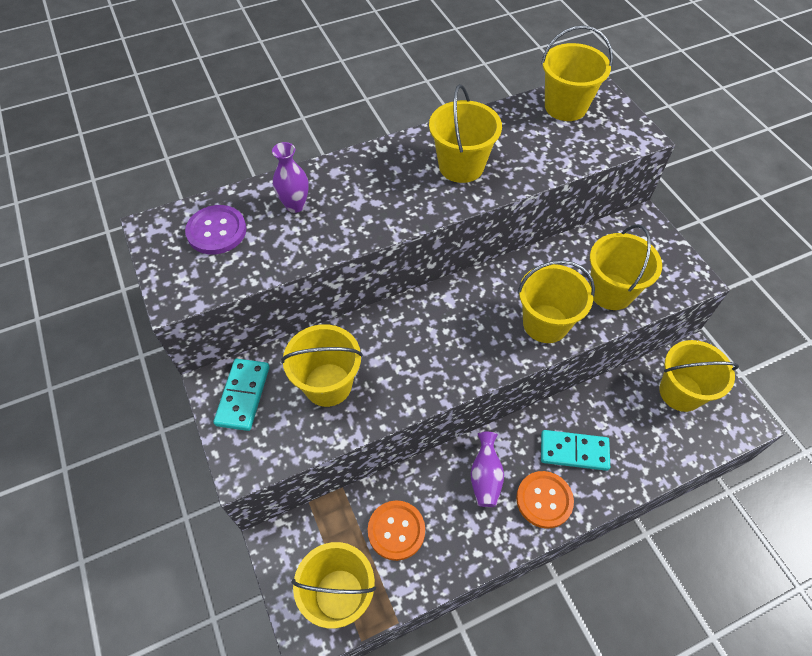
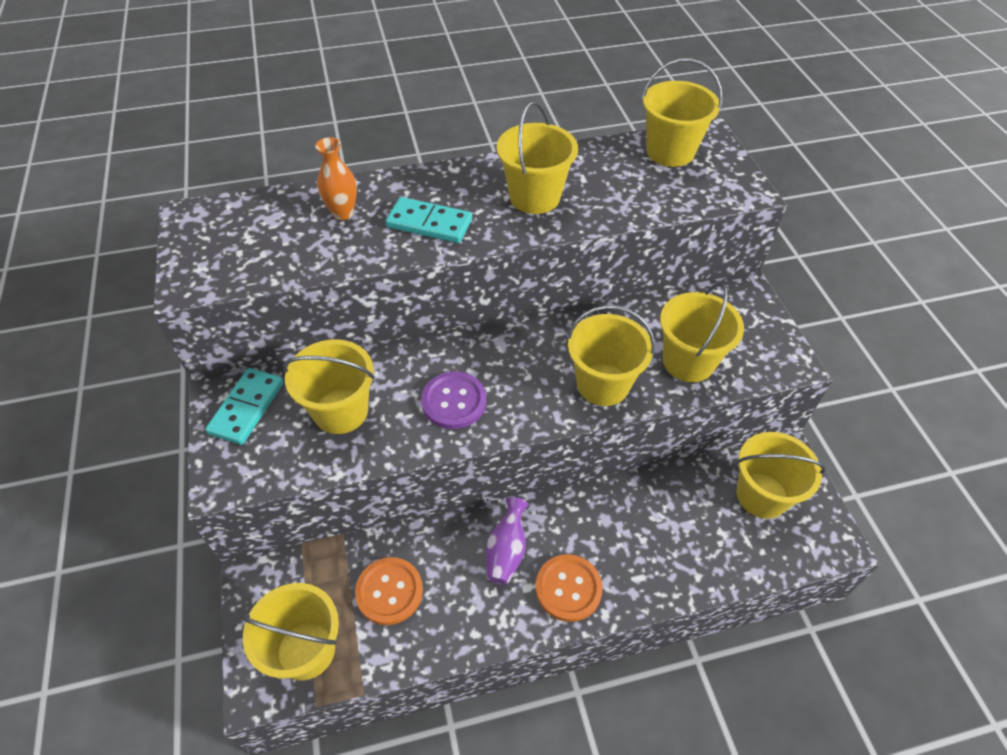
camera: 10 degrees right, 5 degrees down
(216, 231) = (252, 227): purple button -> purple button (454, 401)
(295, 205) = (343, 213): purple vase -> orange vase
(574, 451) = (617, 540): turquoise domino -> turquoise domino (429, 223)

